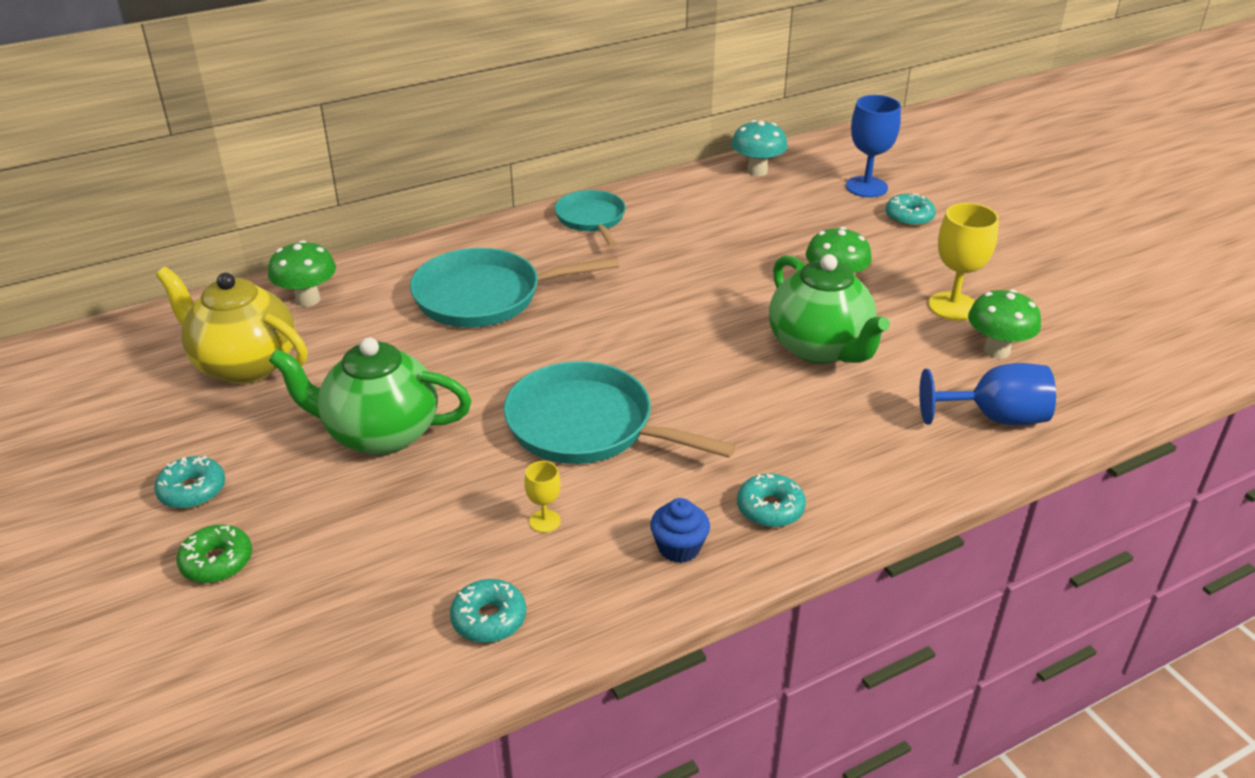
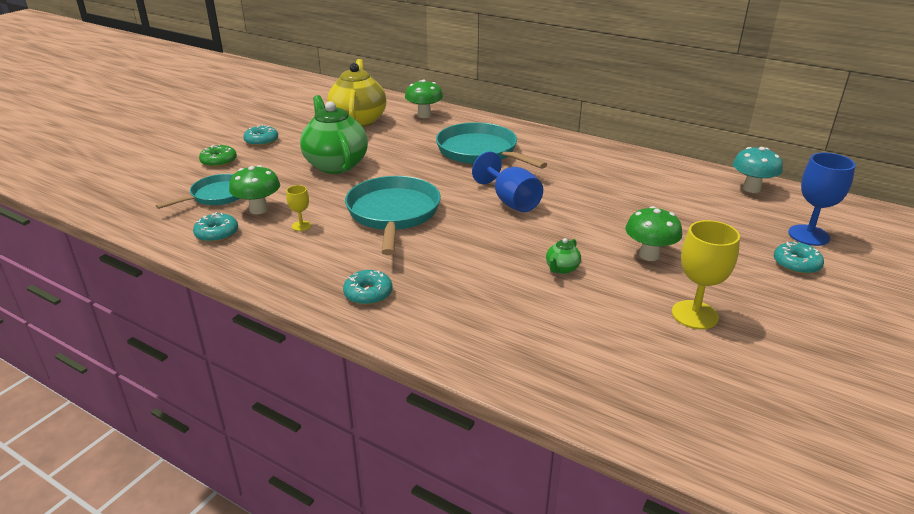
camera: 60 degrees right, 5 degrees down
(591, 219) = (600, 155): turquoise pan -> turquoise pan (217, 195)
(679, 547) = (308, 272): blue cupcake -> none
(820, 348) = (561, 269): green teapot -> green teapot, size x0.41
(995, 418) = (563, 369): blue goblet -> blue goblet (511, 201)
(997, 350) = (660, 351): green mushroom -> green mushroom (258, 209)

